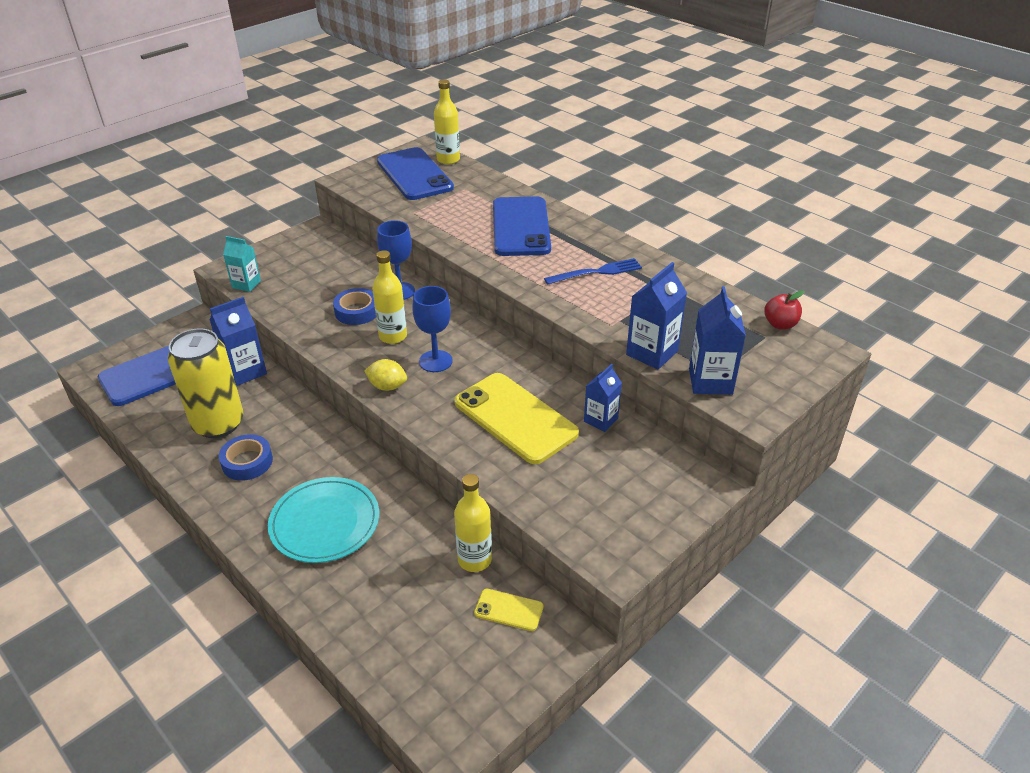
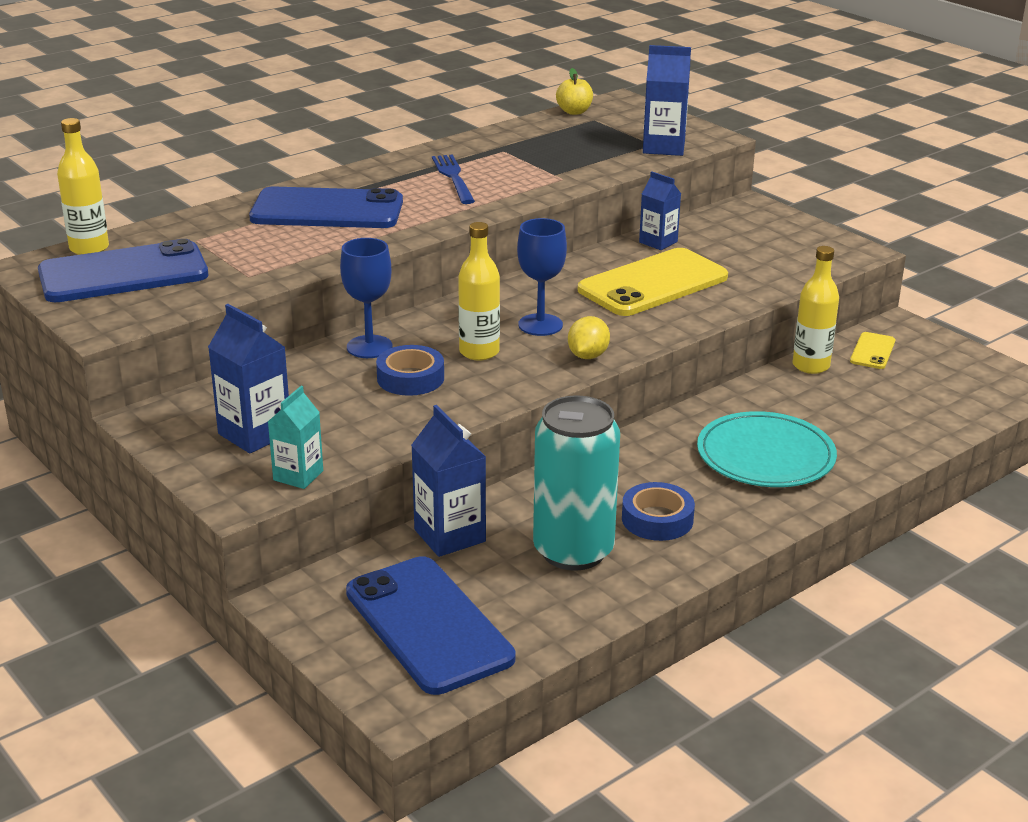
camera: 85 degrees left, 10 degrees down
(218, 424) = (573, 551): yellow can -> turquoise can
(652, 353) = (615, 166): blue carton -> blue carton (254, 434)
(780, 324) = (574, 112): red apple -> yellow apple

